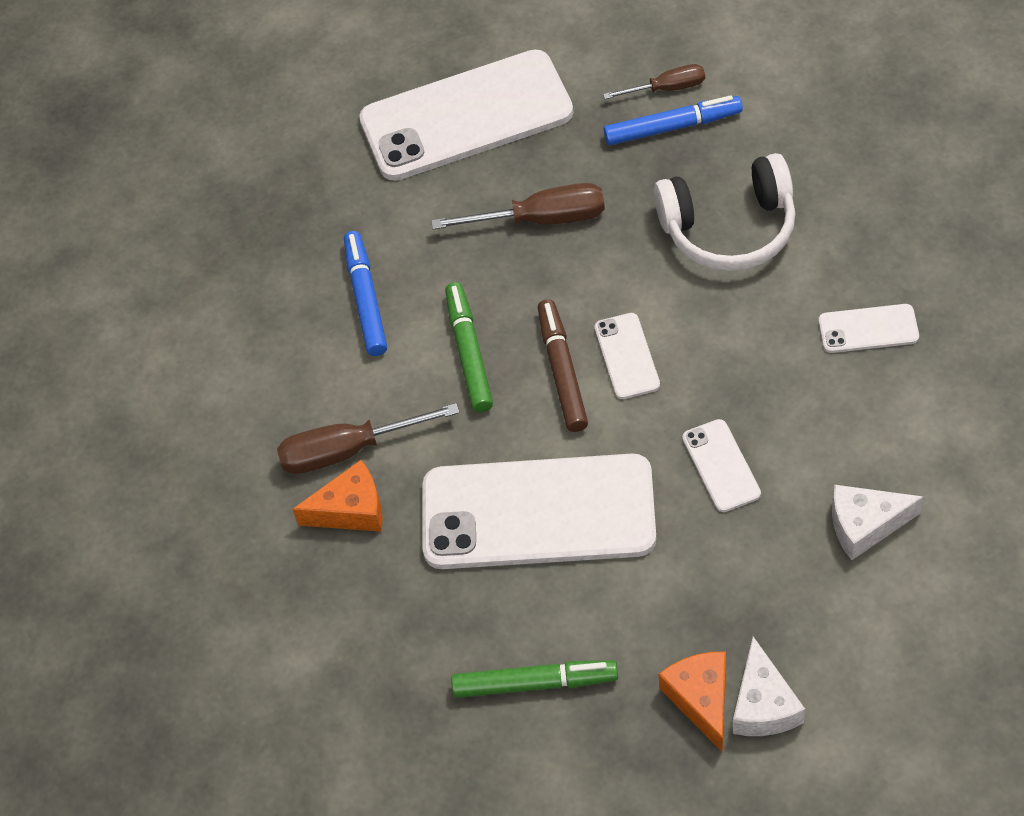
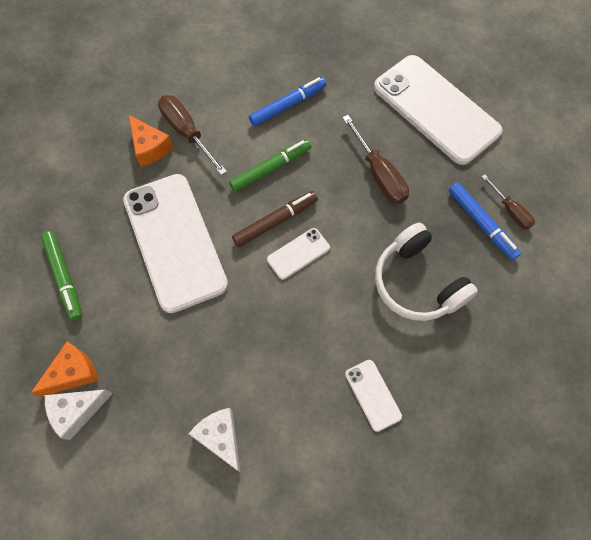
camera: 60 degrees right, 10 degrees up
(721, 466) = (237, 333): white phone -> none

